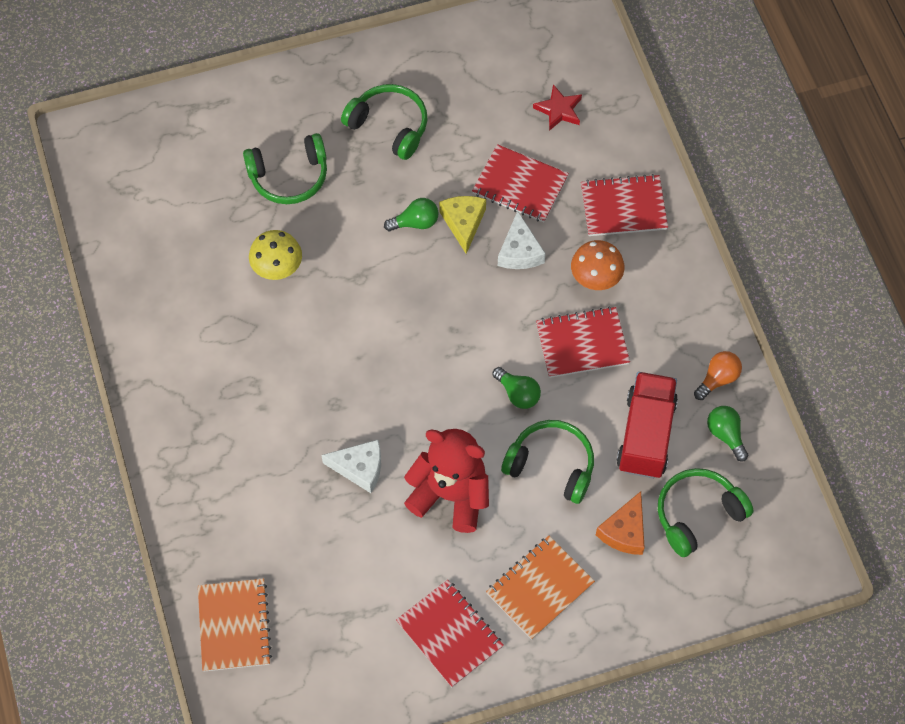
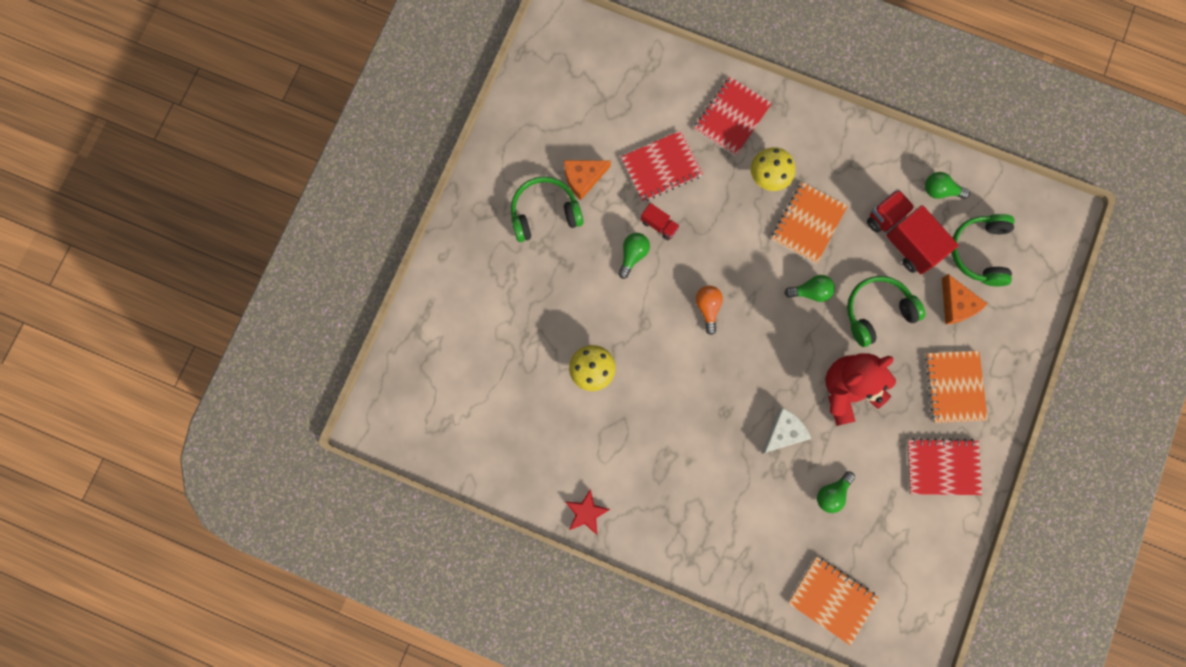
camera: 50 degrees left, 15 degrees up
(289, 176) = (527, 308): green headphones -> none
(337, 552) = (832, 493): none -> green light bulb
(450, 132) = (583, 178): none -> orange cheese
(463, 223) = (659, 225): yellow cheese -> red truck
(519, 251) = (710, 207): white cheese -> none
(559, 110) = (626, 97): red star -> red star (586, 512)
(582, 344) = (808, 223): red notebook -> orange notebook
(595, 278) = (768, 177): orange mushroom -> yellow mushroom
(718, 379) = (899, 163): orange light bulb -> orange light bulb (708, 308)

